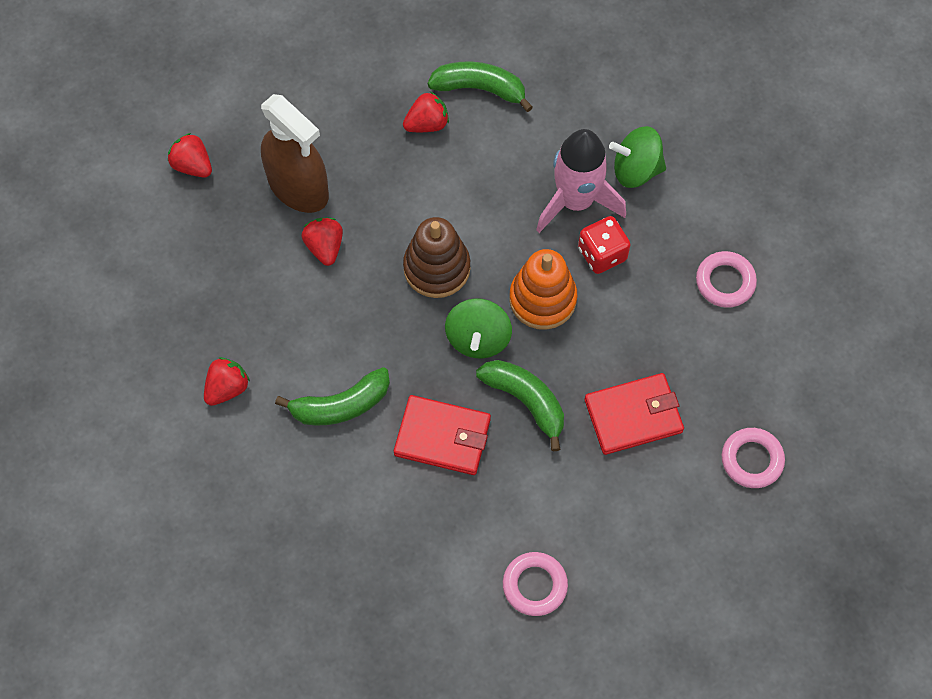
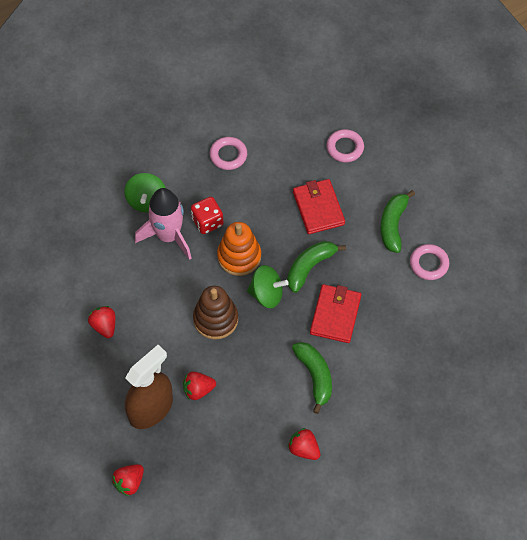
camera: 90 degrees left, 5 degrees down
(480, 89) = (78, 293): green banana -> green banana (393, 225)

